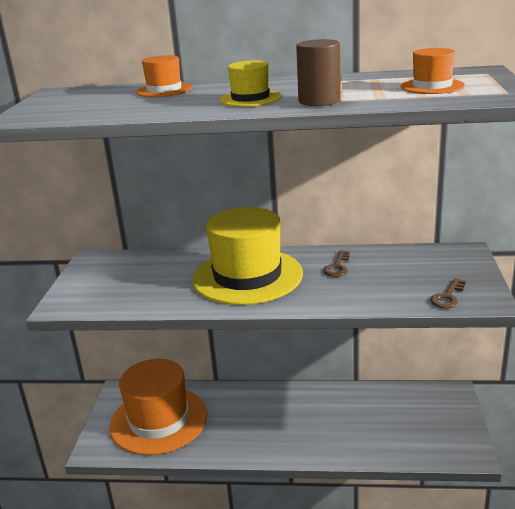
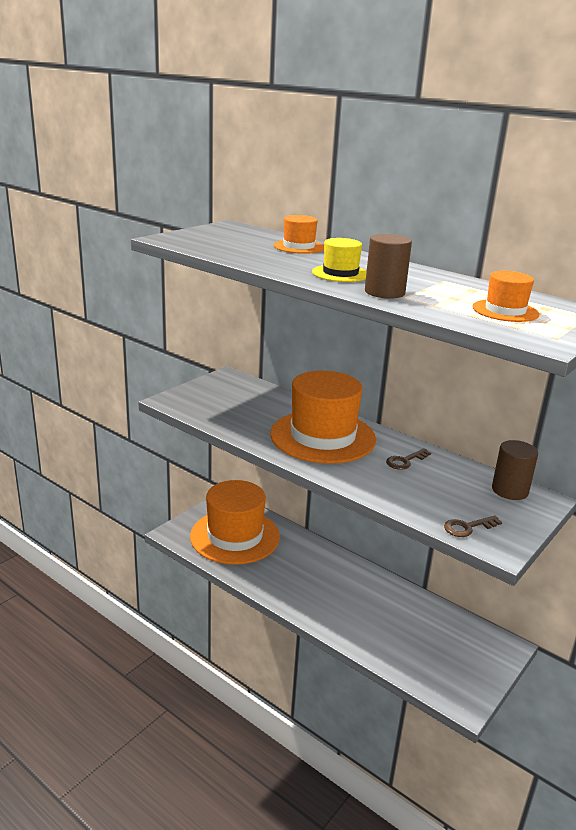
camera: 30 degrees right, 0 degrees up
(247, 276) = (323, 437): yellow hat -> orange hat
(437, 255) = (510, 490): none -> brown cylinder

